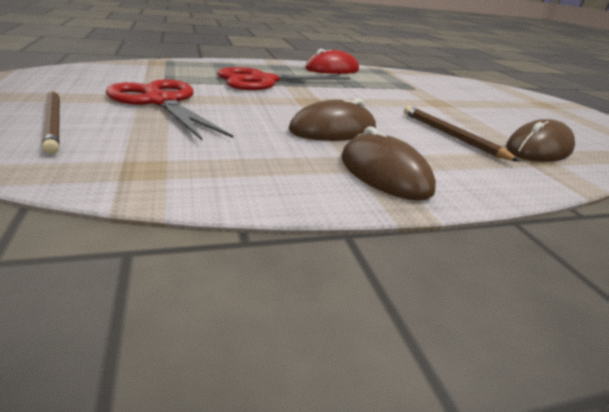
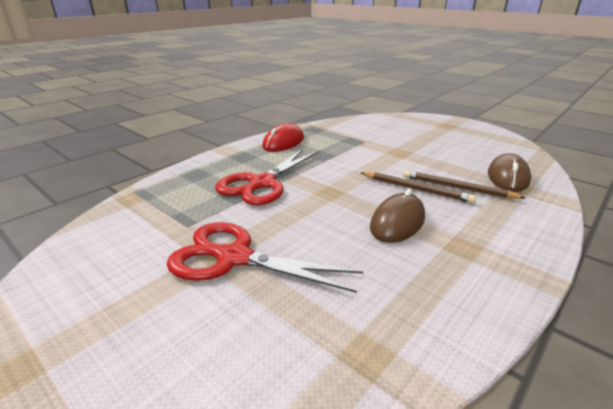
camera: 30 degrees left, 0 degrees up
(53, 123) = (198, 349): brown pencil -> brown pencil (416, 189)
(384, 174) = (489, 253): brown mouse -> none

